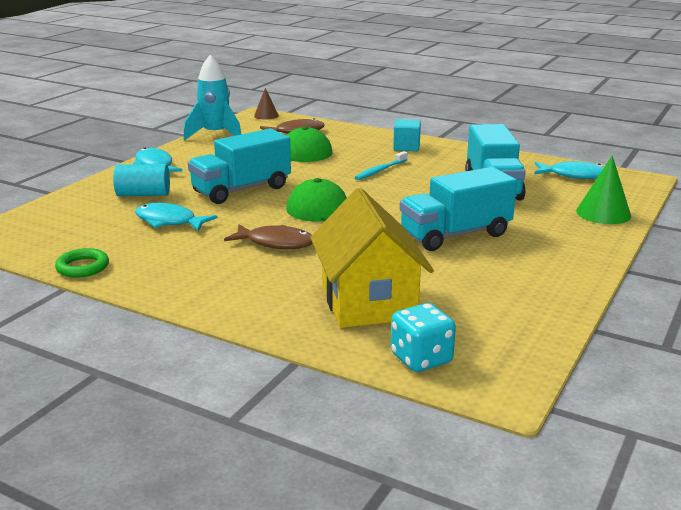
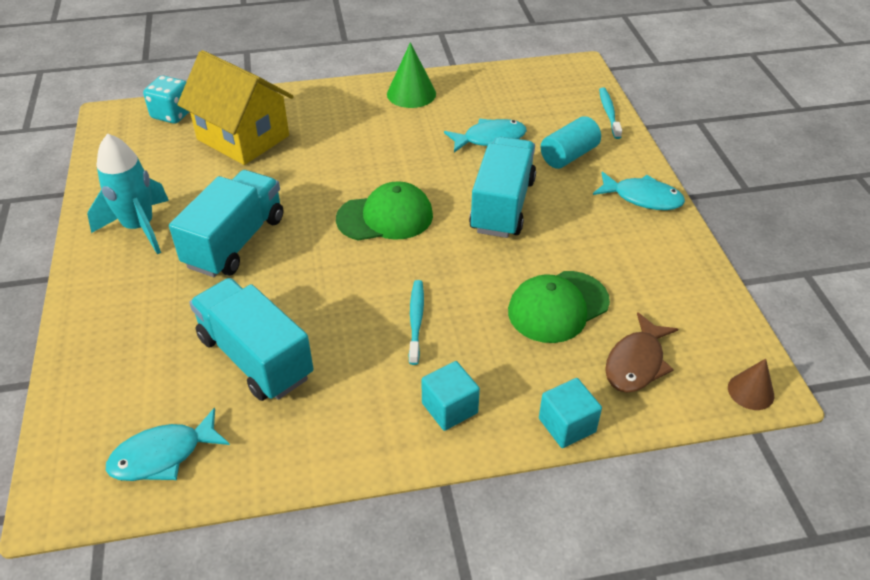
camera: 140 degrees right, 20 degrees up
(55, 203) = (609, 113): none -> turquoise toothbrush
(83, 267) = (467, 78): green ring -> none
(215, 135) = (705, 292): turquoise rocket -> turquoise rocket (139, 227)
(275, 243) = (375, 157): brown fish -> none
(360, 130) = (567, 425): none -> turquoise cube
(603, 213) = (94, 365): green cone -> green cone (411, 94)

